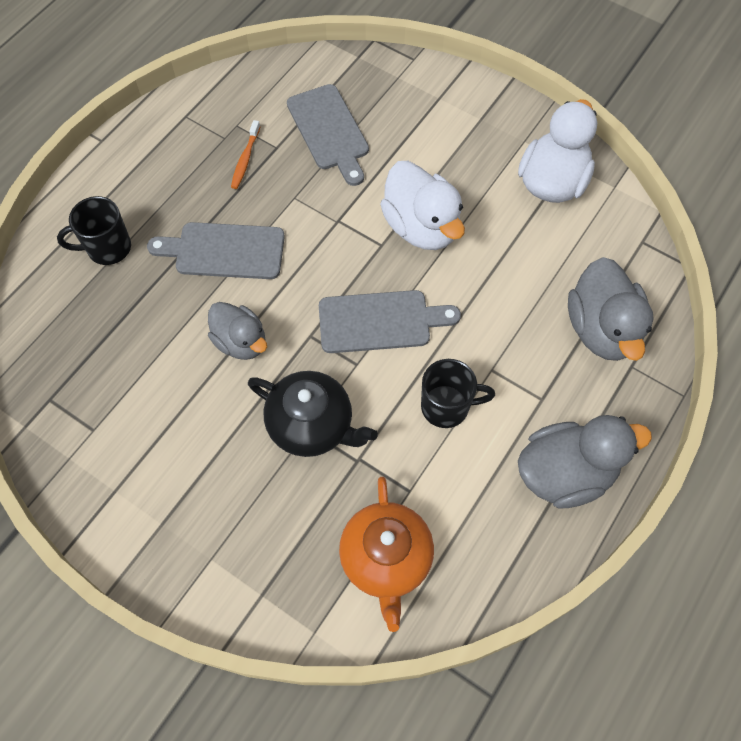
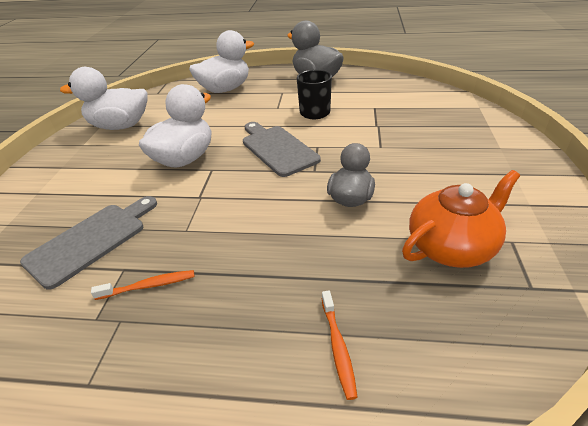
camera: 115 degrees left, 25 degrees down
(108, 248) = (338, 346): black mug -> orange toothbrush
(224, 251) = (273, 247): grey cutting board -> none
(312, 425) = (376, 146): black teapot -> none
(386, 559) = (417, 102): orange teapot -> orange teapot (452, 247)
(602, 329) = (225, 89): grey duck -> white duck

